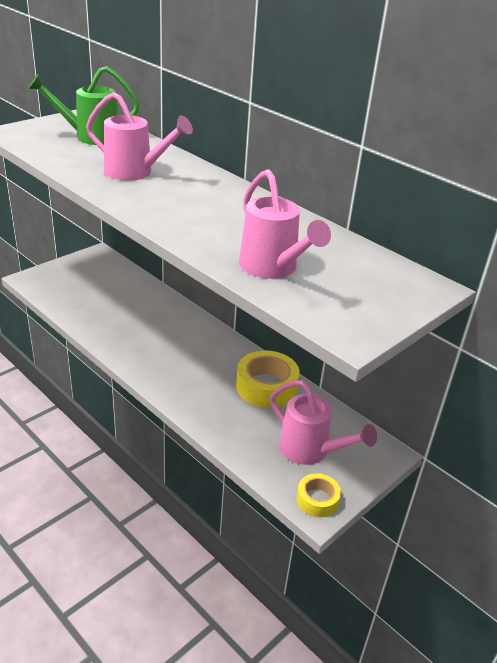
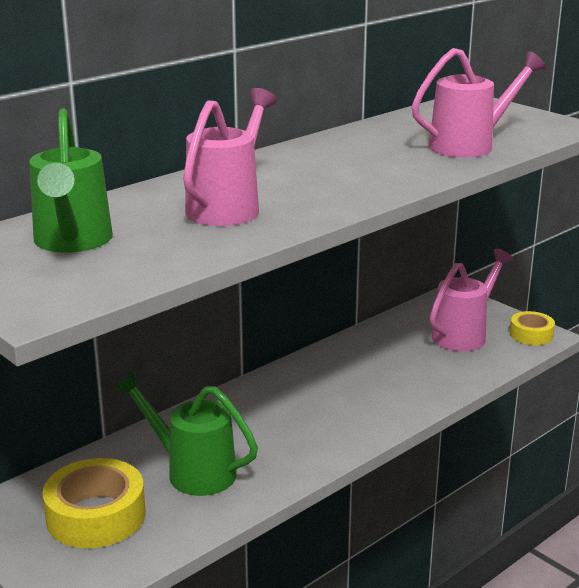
camera: 85 degrees left, 10 degrees down
(122, 311) = (193, 471): none -> green watering can
(266, 386) = (362, 355): yellow tape -> yellow tape (96, 516)

